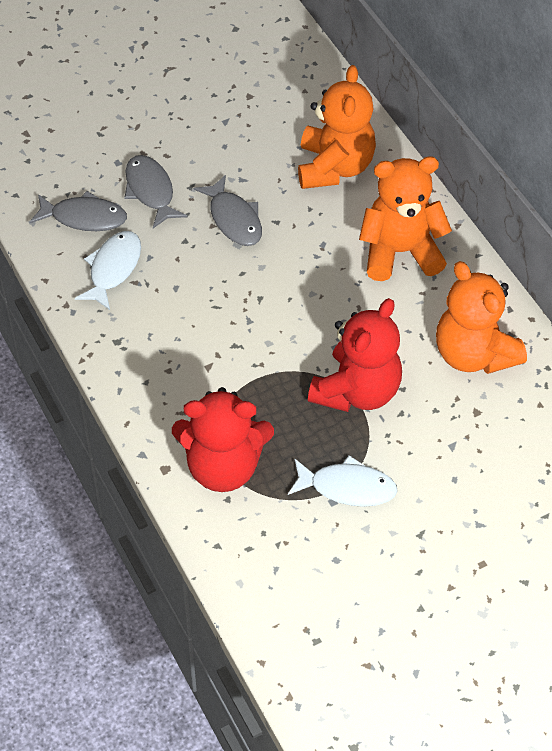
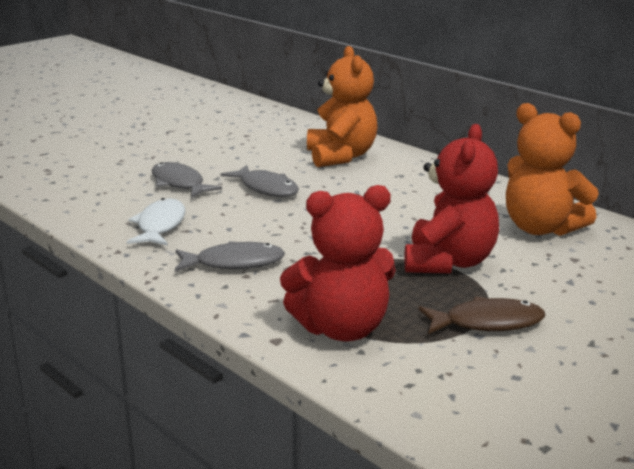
camera: 15 degrees left, 30 degrees down
(84, 217) = (119, 203): grey fish -> grey fish (234, 263)
(347, 487) = (487, 323): white fish -> brown fish
(400, 252) = (429, 187): orange teddy bear -> none

